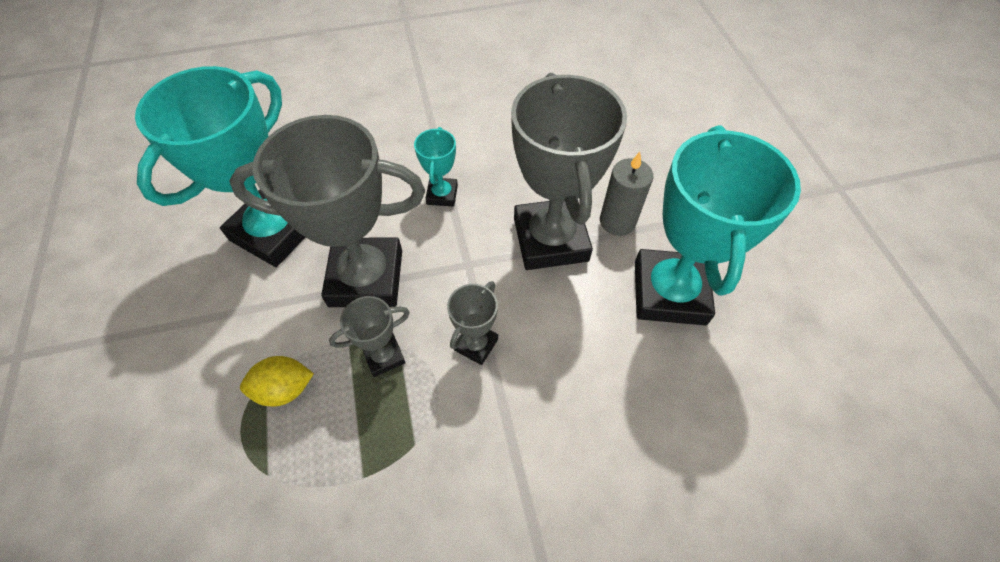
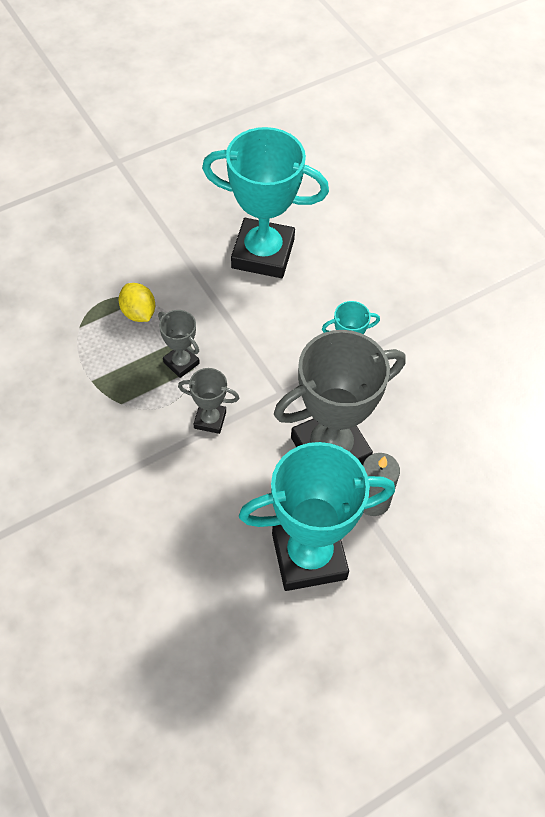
camera: 70 degrees right, 0 degrees up
(366, 278) = (243, 328): grey trophy -> none

